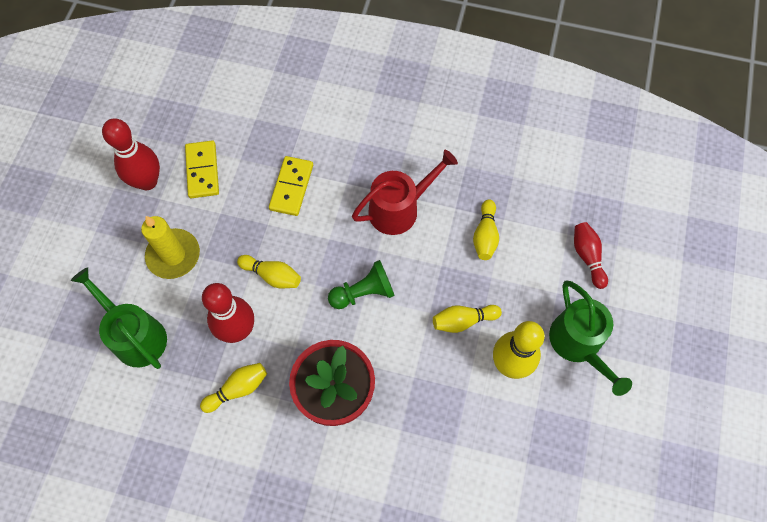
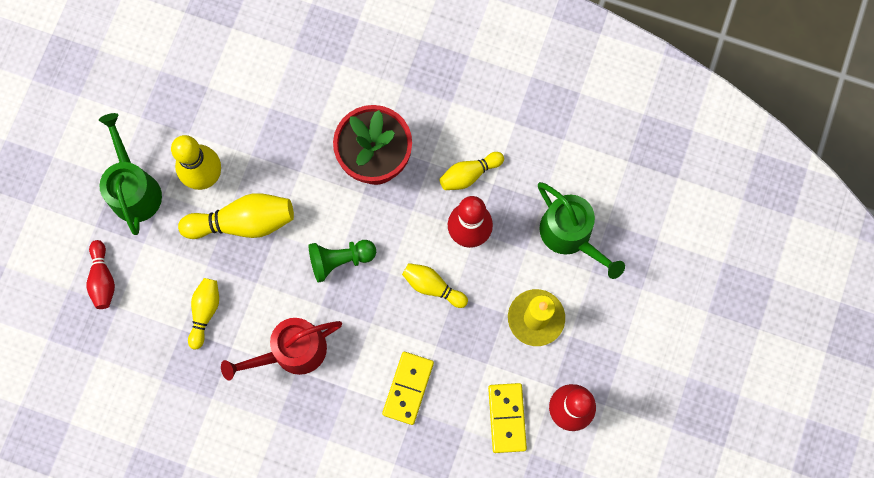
camera: 175 degrees left, 10 degrees up
(463, 321) = (243, 222): yellow bowling pin -> yellow bowling pin, size x1.64

